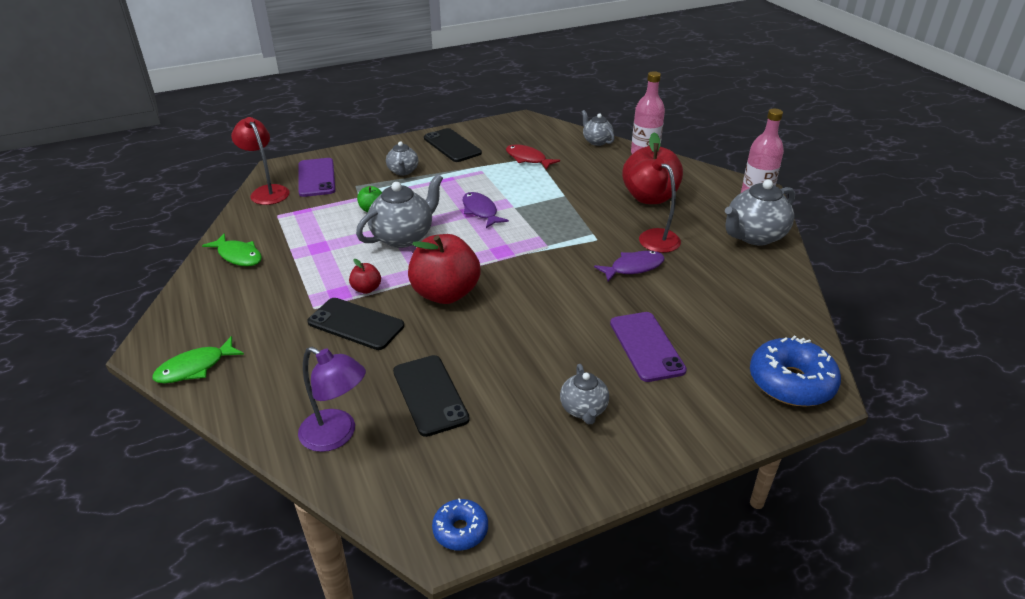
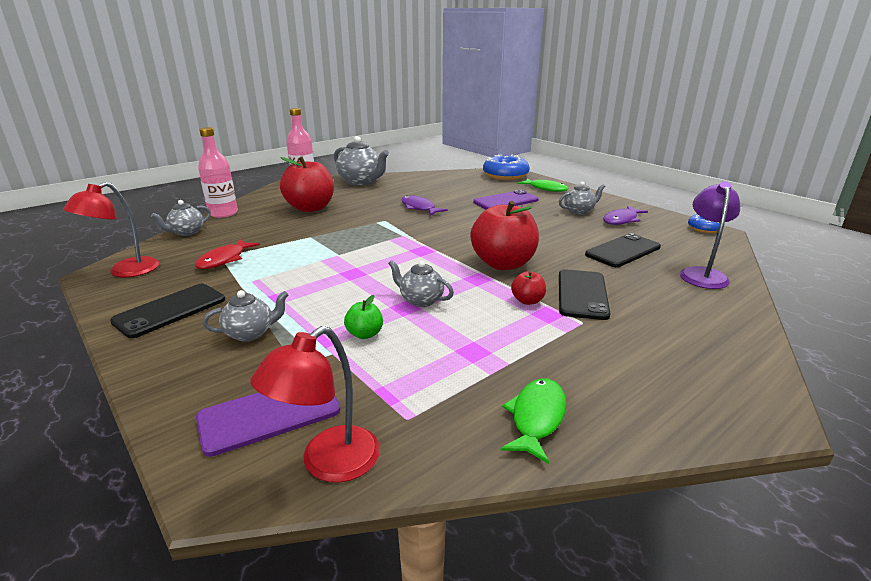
camera: 105 degrees left, 10 degrees down
(195, 368) = (742, 367): green fish -> green fish (545, 189)
(403, 237) = (420, 300): grey teapot -> grey teapot, size x0.58
(480, 211) = (351, 268): purple fish -> purple fish (621, 220)
(652, 237) = (374, 205): red lamp -> red lamp (125, 271)

